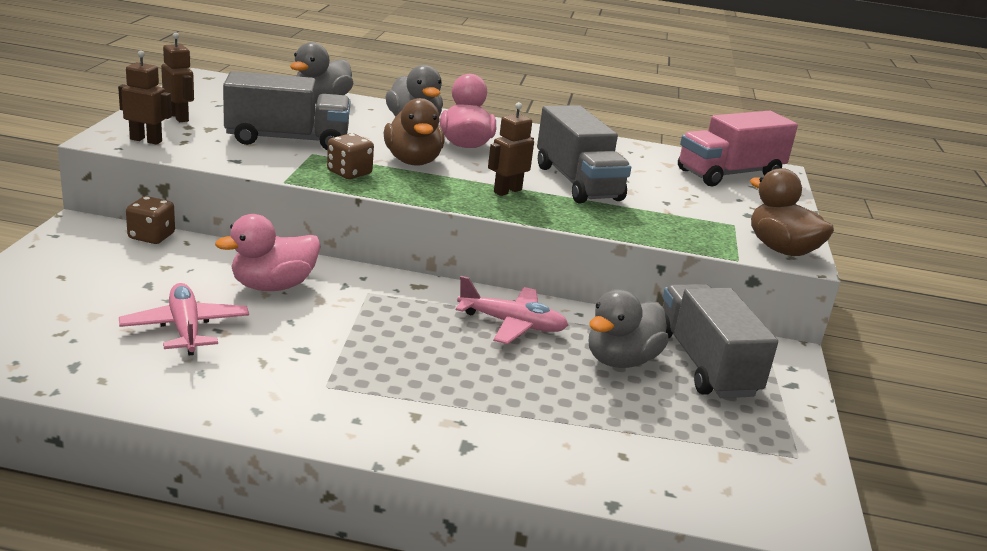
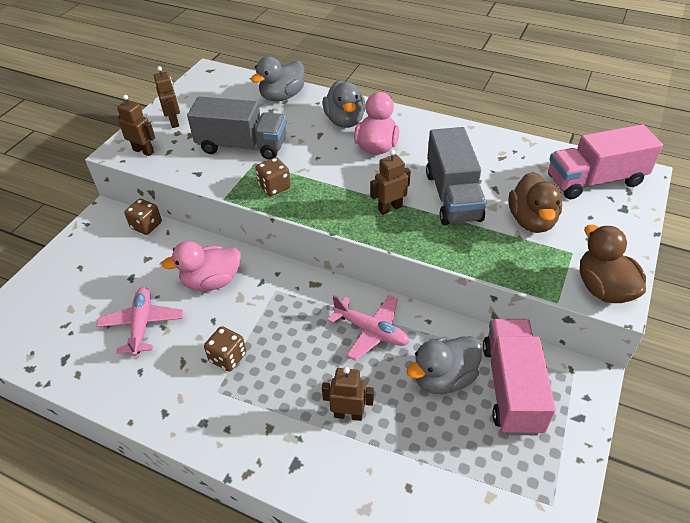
camera: 20 degrees right, 20 degrees up
(328, 354) = (228, 357): none -> brown dice
(413, 161) = (327, 170): brown duck -> brown duck (531, 221)
(516, 397) = (348, 414): none -> brown robot
(705, 364) = (511, 387): grey truck -> pink truck

